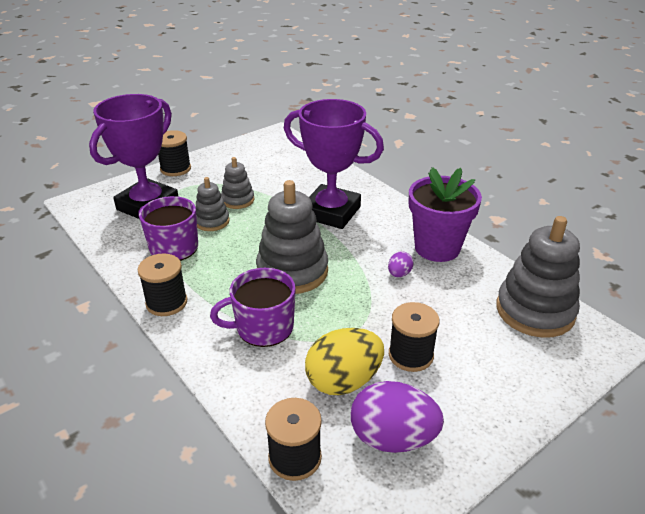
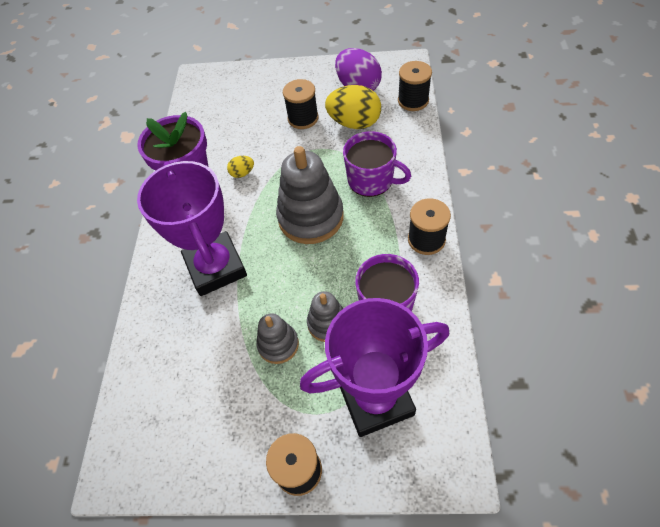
camera: 135 degrees left, 20 degrees up
(399, 274) = (242, 173): purple egg -> yellow egg
(535, 311) = (204, 107): grey stacking toy -> none

